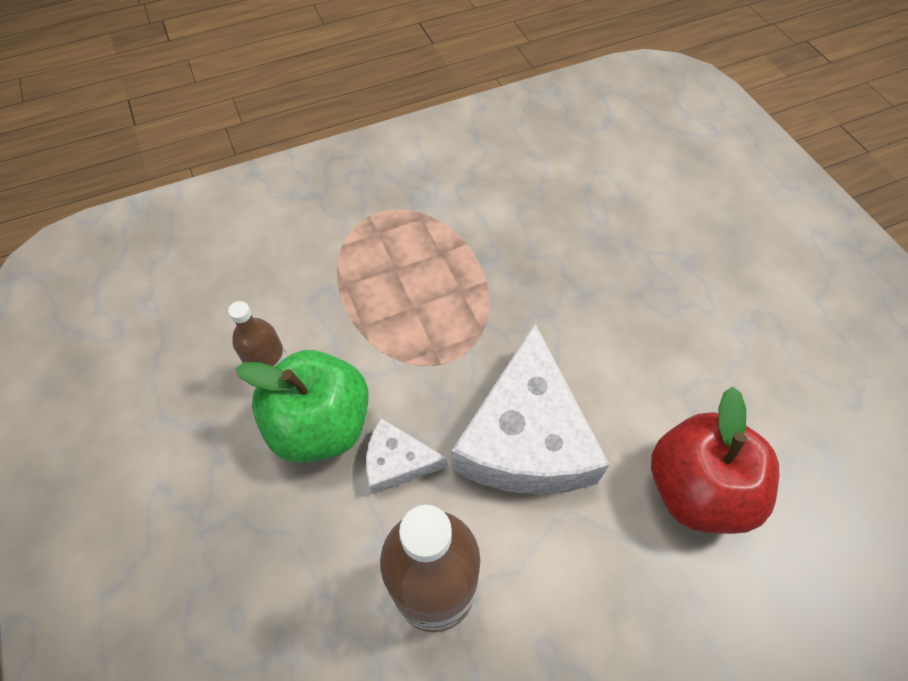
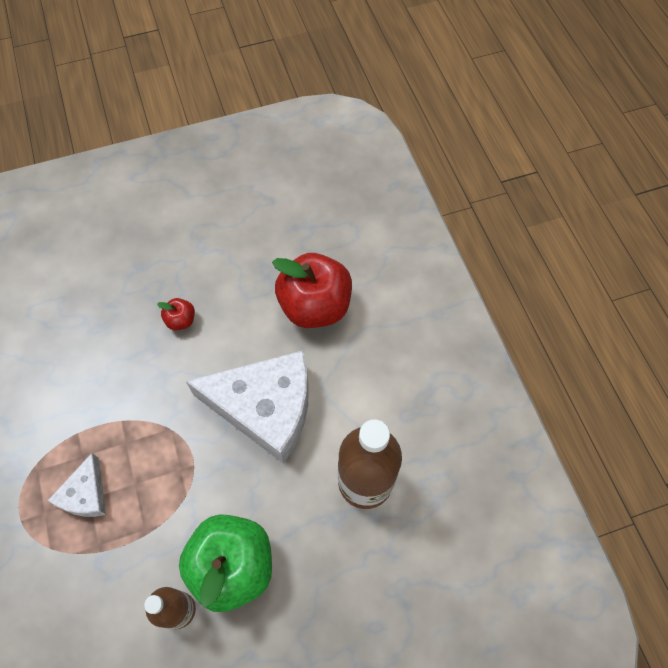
camera: 85 degrees left, 5 degrees up
(397, 462) = (272, 504): white cheese -> white cheese (85, 494)
(627, 320) = (181, 320): none -> red apple

